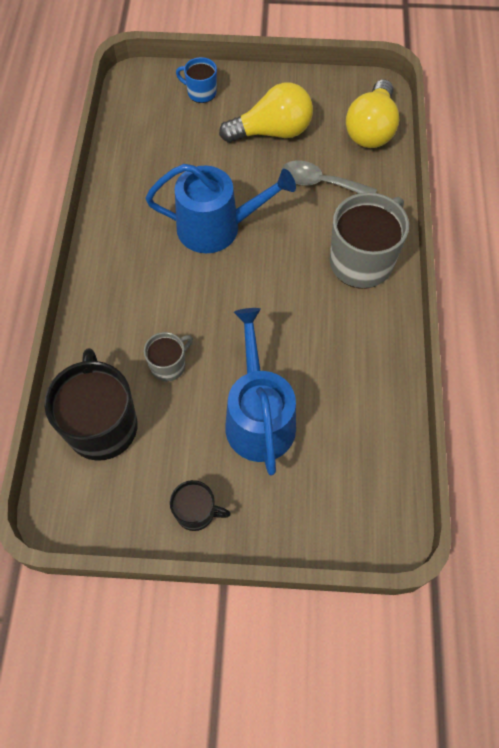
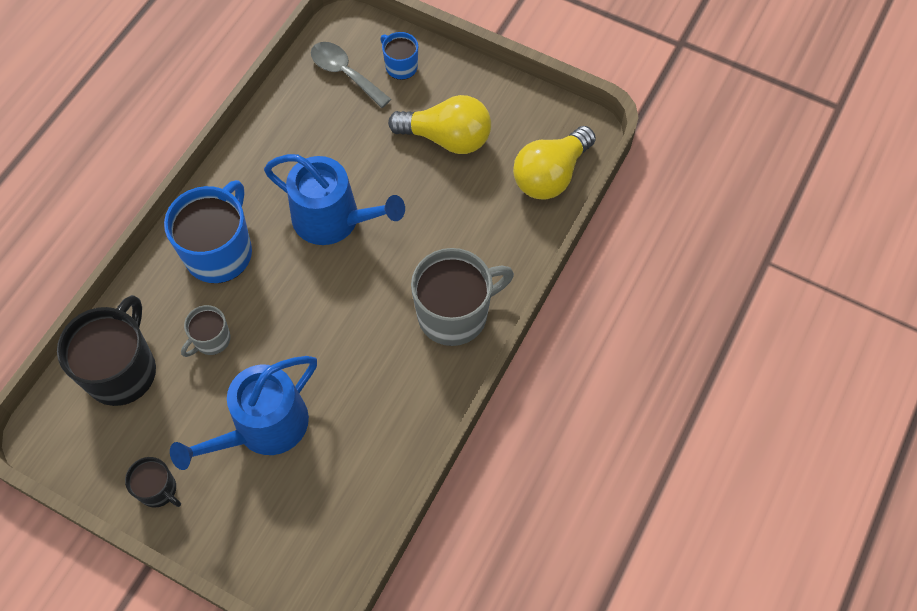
camera: 25 degrees right, 0 degrees up
(133, 291) = (220, 252): none -> blue mug
(169, 365) = (211, 340): grey mug -> grey mug turned 150 degrees clockwise
(258, 418) = (263, 427): blue watering can -> blue watering can turned 150 degrees counterclockwise
(320, 183) = (463, 214): grey spoon -> grey spoon (345, 73)

